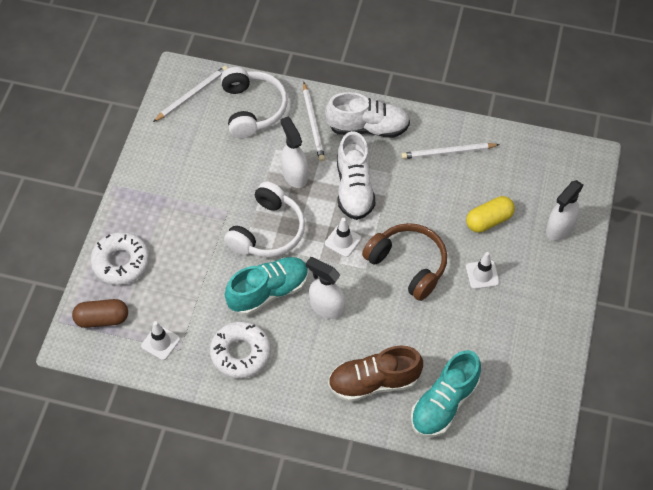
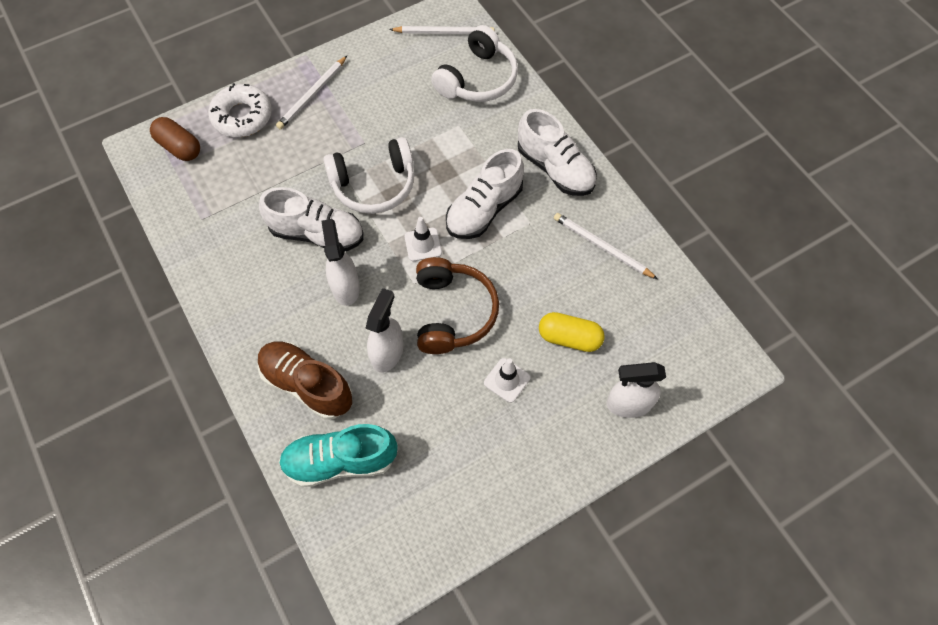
camera: 45 degrees right, 5 degrees up
(160, 342) = (195, 201): white traffic cone -> none
(240, 353) = (239, 263): white donut -> none
(268, 292) = (317, 233): turquoise shoe -> white shoe
(294, 175) = (448, 158): white spray bottle -> white spray bottle (387, 352)
(313, 124) = (512, 129): white pencil -> white pencil (312, 95)

